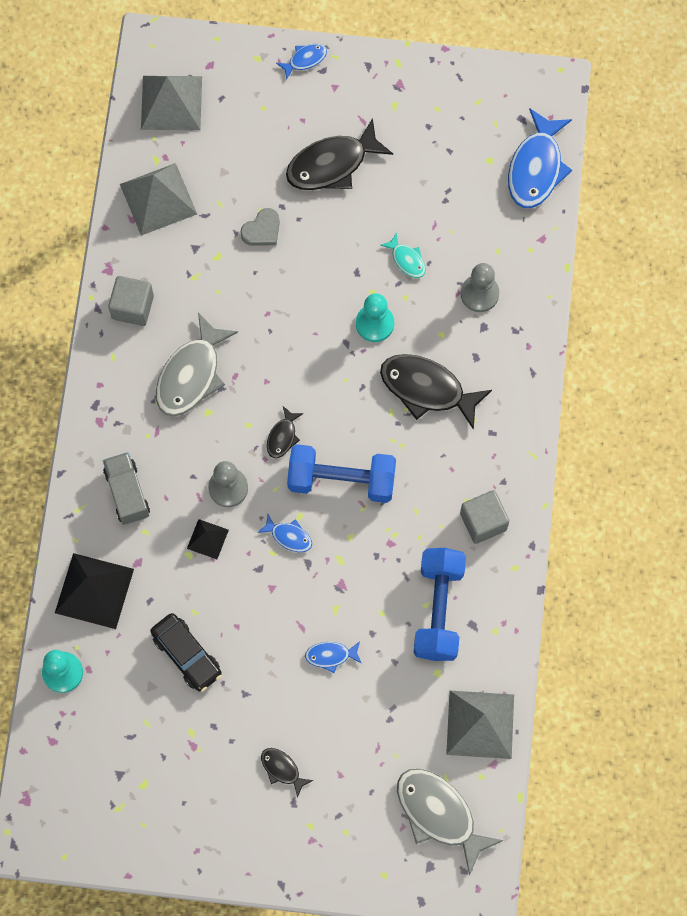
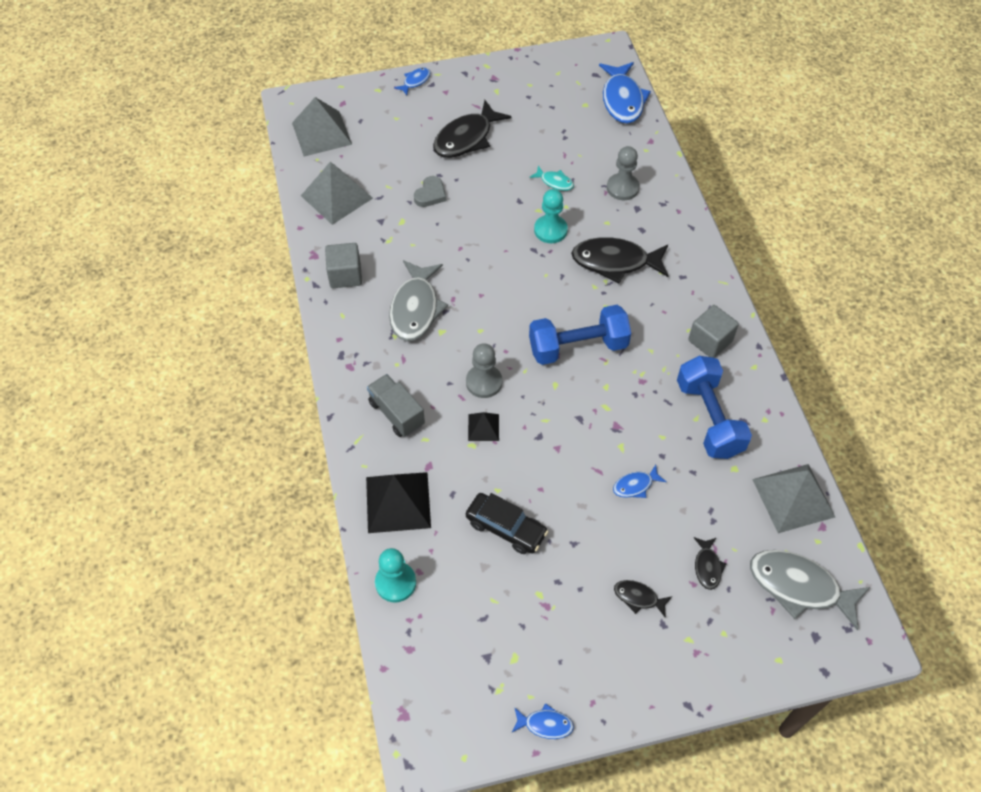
camera: 20 degrees left, 15 degrees down
(282, 437) = (513, 330): black fish -> black fish (707, 566)
(289, 536) = (553, 403): blue fish -> blue fish (545, 724)

